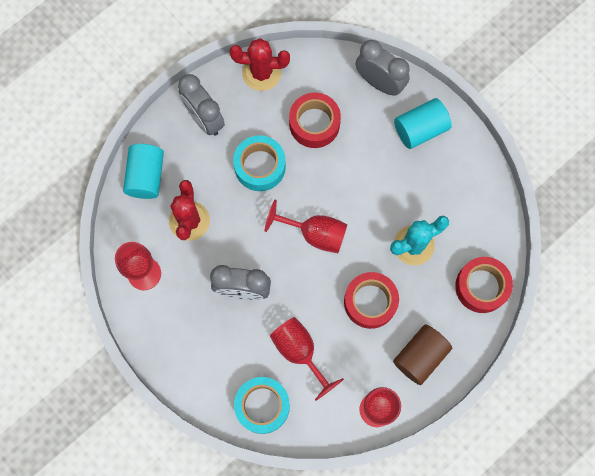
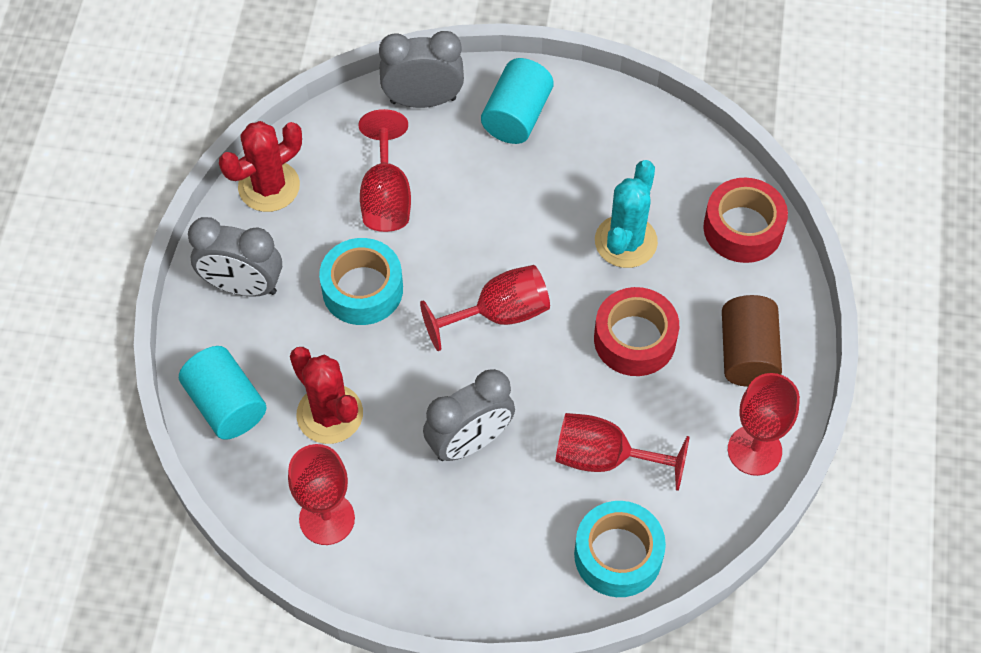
camera: 40 degrees left, 15 degrees down
(314, 124) = (386, 196): red tape -> red goblet

